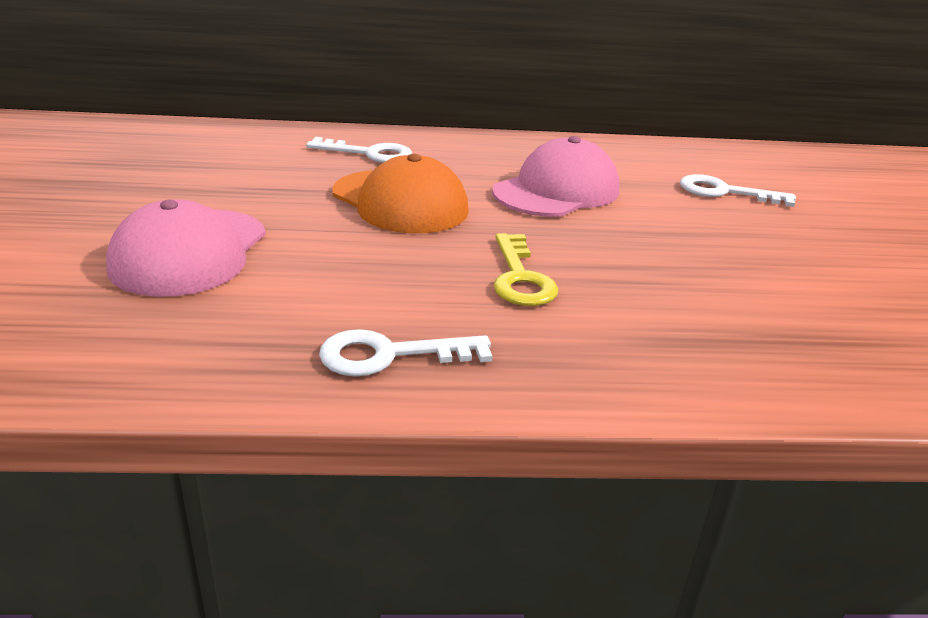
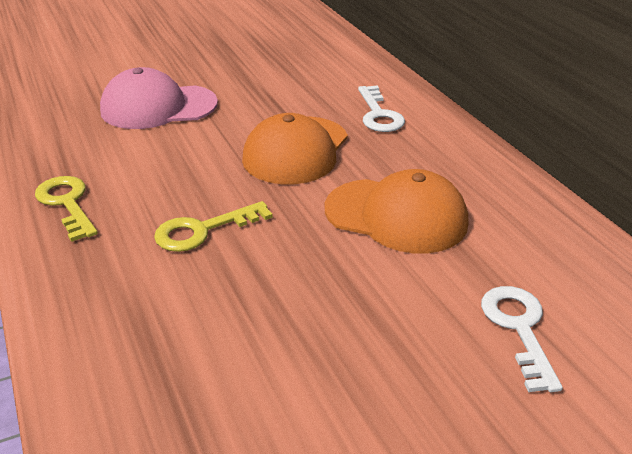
camera: 70 degrees right, 5 degrees up
(390, 355) = (67, 204): white key -> yellow key
(556, 191) = (396, 216): pink cap -> orange cap

